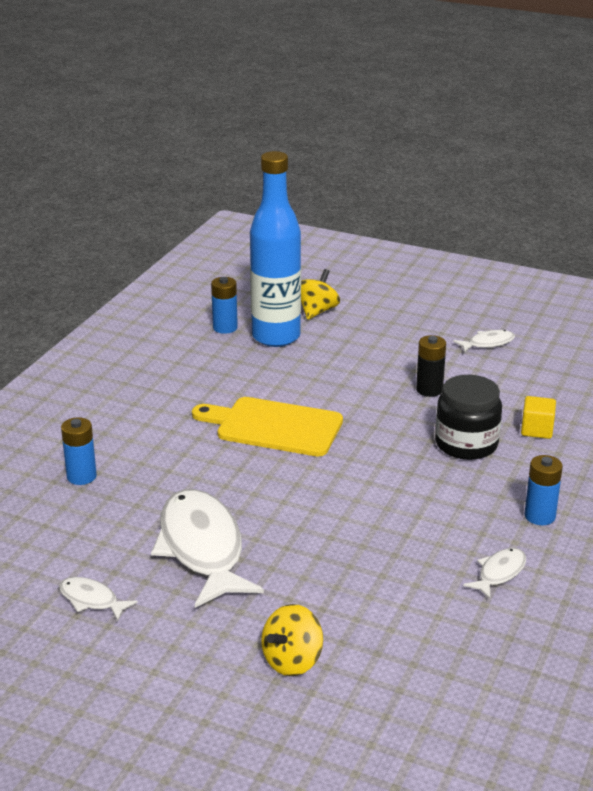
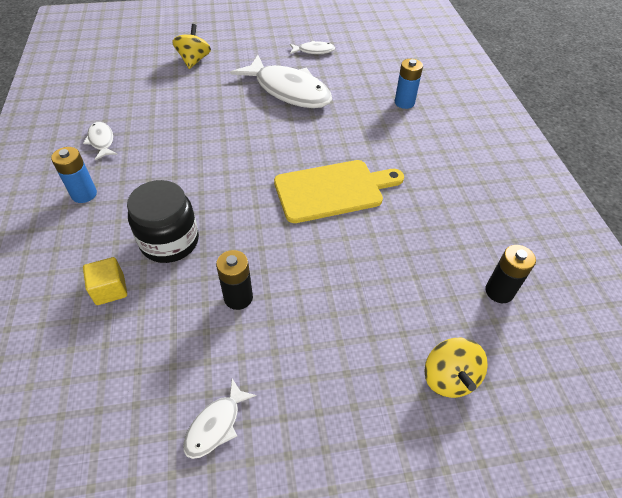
camera: 145 degrees right, 20 degrees up
(225, 328) = (499, 291): blue battery -> black battery
(276, 337) = (441, 303): blue bottle -> none
(499, 573) = (101, 141): white fish -> white fish turned 150 degrees clockwise

